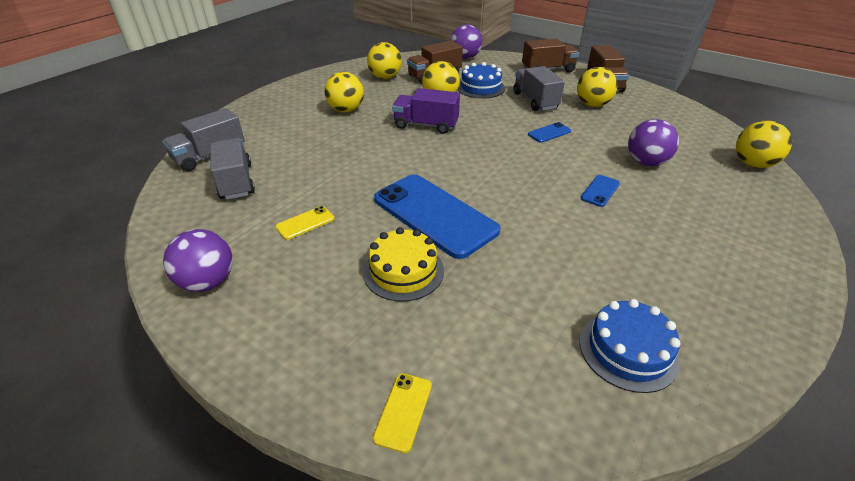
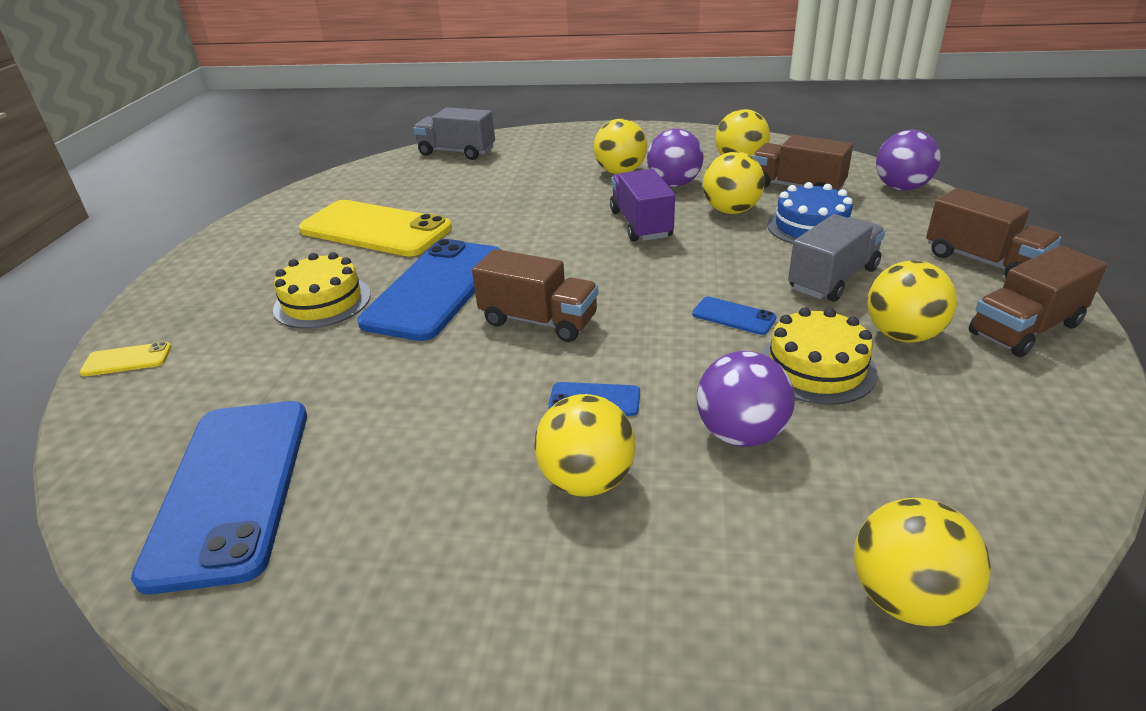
camera: 65 degrees right, 5 degrees down
(208, 282) = (269, 222): purple ball -> purple ball (674, 184)
(236, 182) = (422, 178): grey truck -> none
(305, 223) = (375, 229): yellow phone -> yellow phone, size x2.41
(509, 187) = (538, 321): none -> brown truck
(605, 130) = (816, 368): none -> yellow cake
(628, 350) = (231, 489): blue cake -> blue phone
(665, 211) = (586, 480): none -> yellow ball

